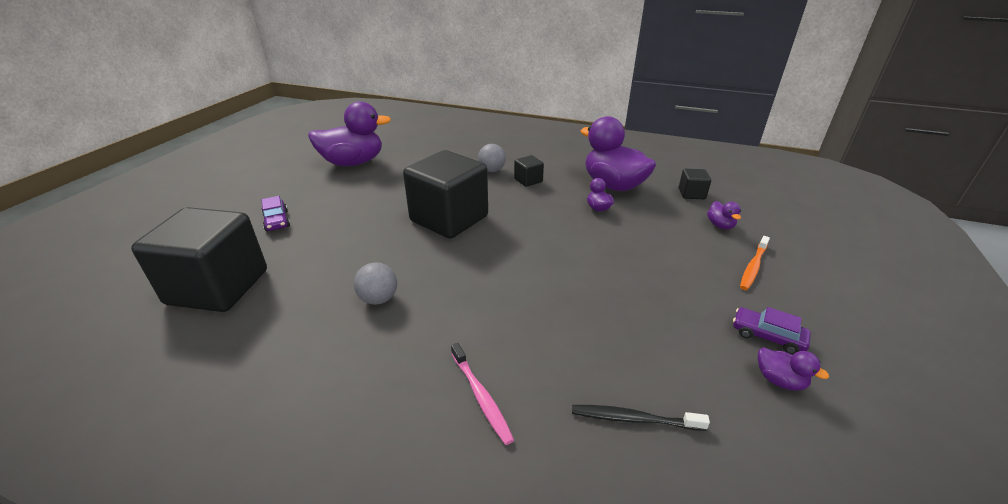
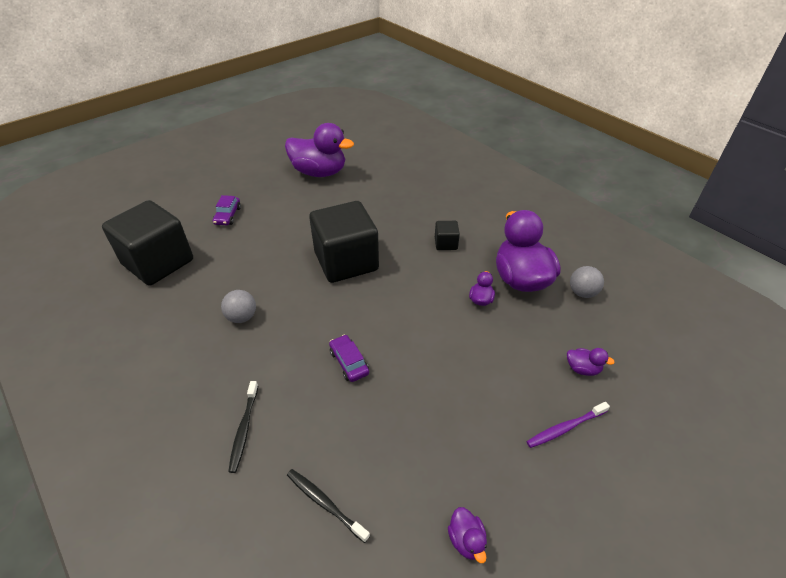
camera: 30 degrees right, 10 degrees up
(481, 396) = (244, 429): pink toothbrush -> black toothbrush
(492, 170) = (423, 220): grey ball -> grey ball (582, 293)
(691, 194) = (592, 320): black cube -> none
(720, 225) = (582, 369): purple duck -> purple duck turned 90 degrees counterclockwise
(753, 267) = (565, 428): orange toothbrush -> purple toothbrush
(767, 336) = (500, 499): purple car -> purple car (349, 362)

